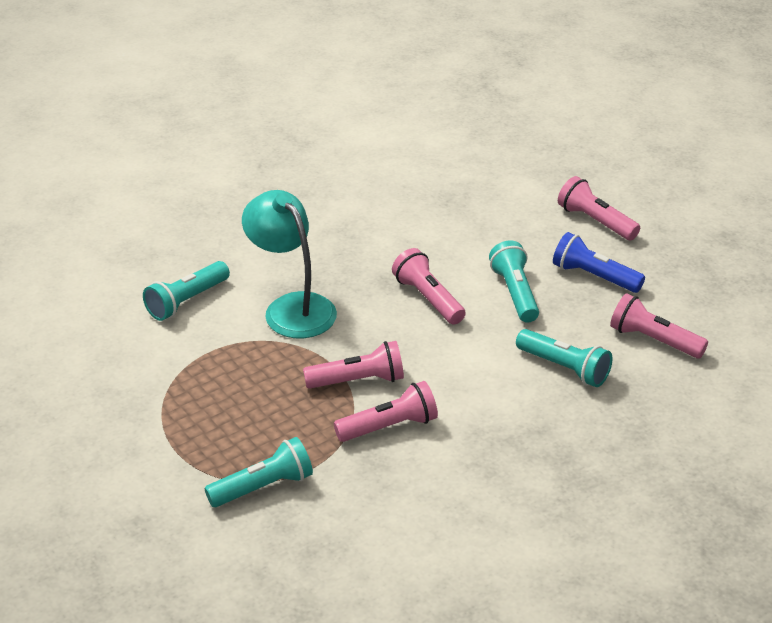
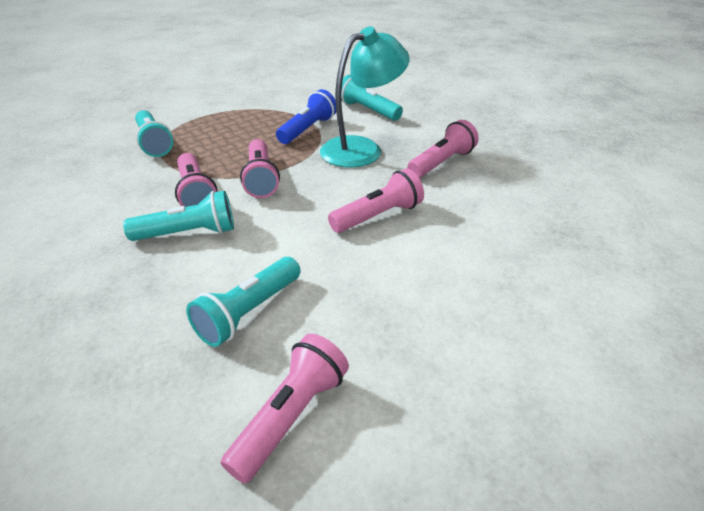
camera: 90 degrees right, 0 degrees up
(515, 293) = (393, 277): turquoise flashlight -> turquoise flashlight (188, 233)
(594, 276) = (438, 356): blue flashlight -> blue flashlight (308, 129)
(595, 221) = (578, 369): pink flashlight -> pink flashlight (441, 163)

